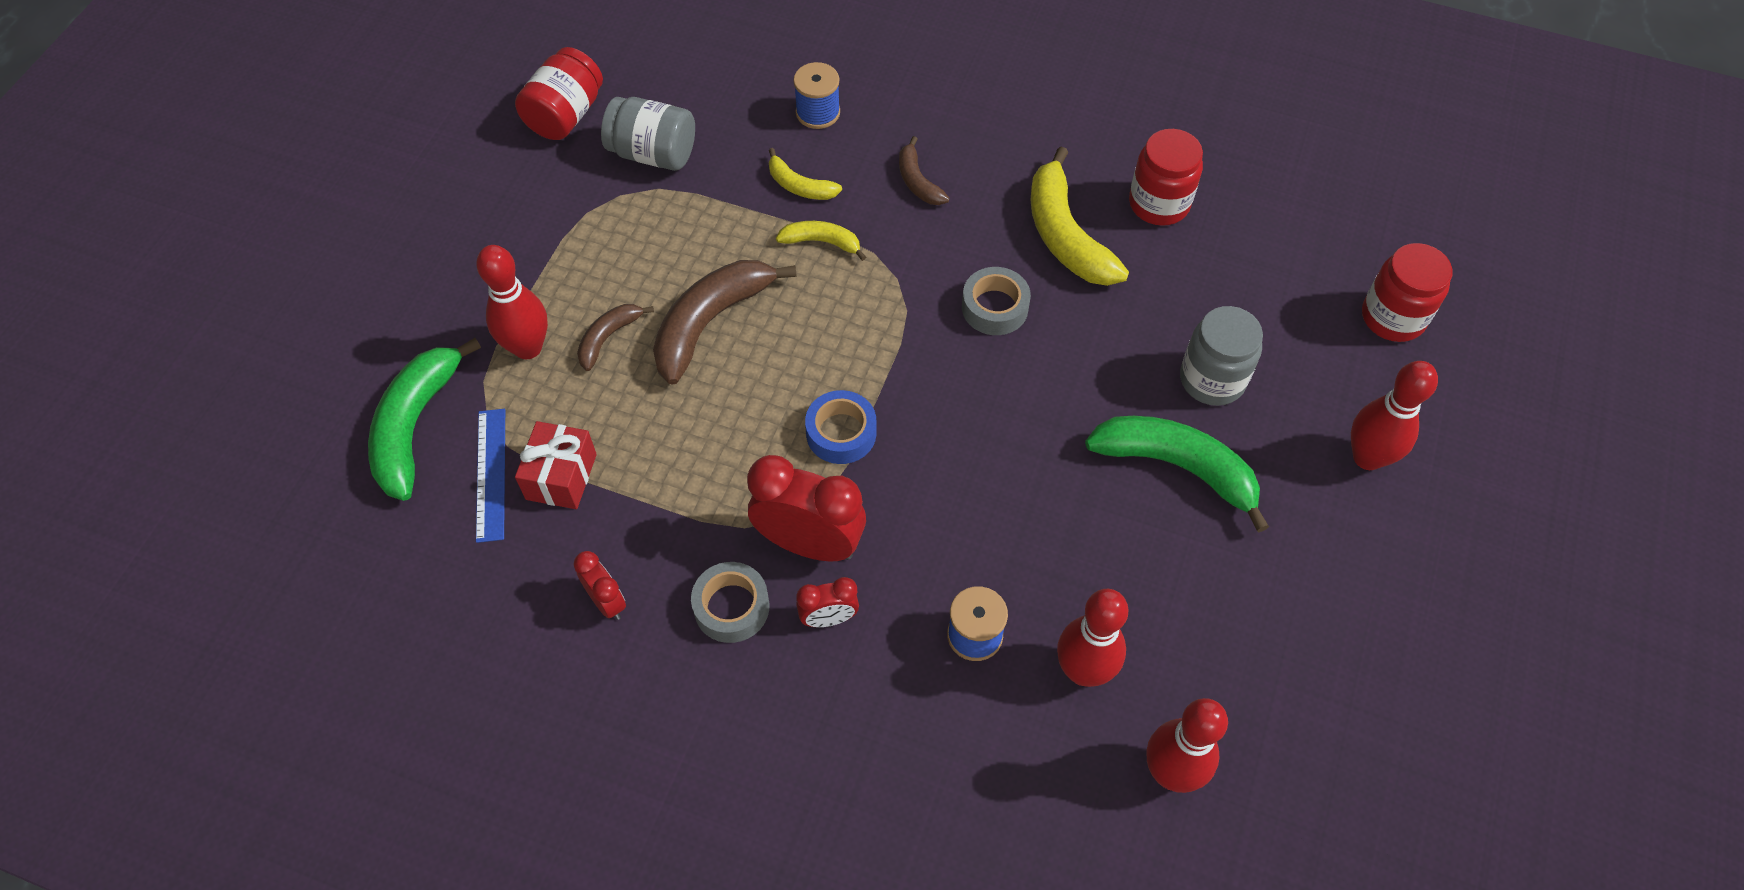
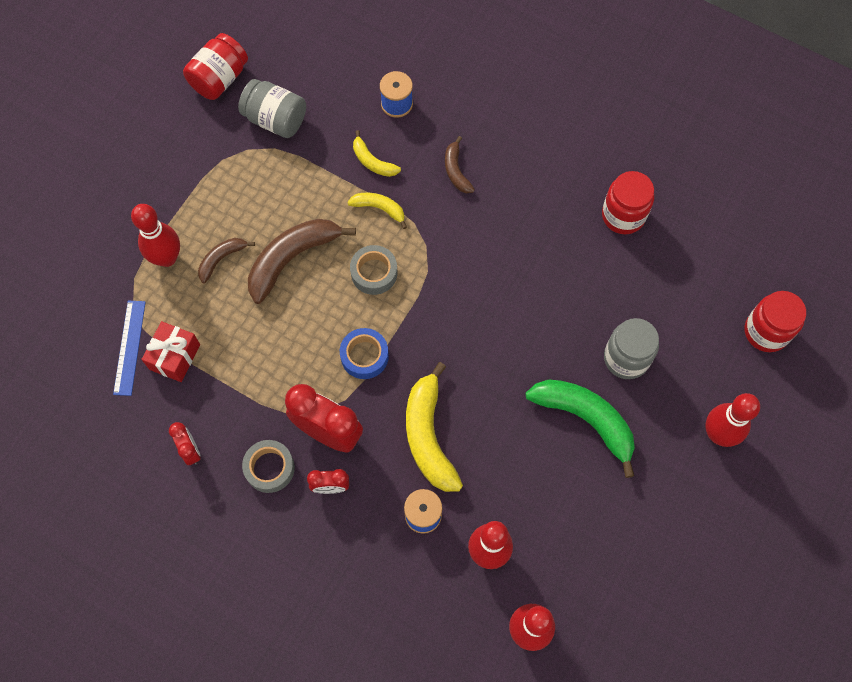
camera: 10 degrees right, 10 degrees up
(416, 426) = (85, 304): green banana -> none
(994, 307) = (488, 279): grey tape -> grey tape (374, 273)
(1065, 234) = (551, 230): yellow banana -> yellow banana (429, 435)

